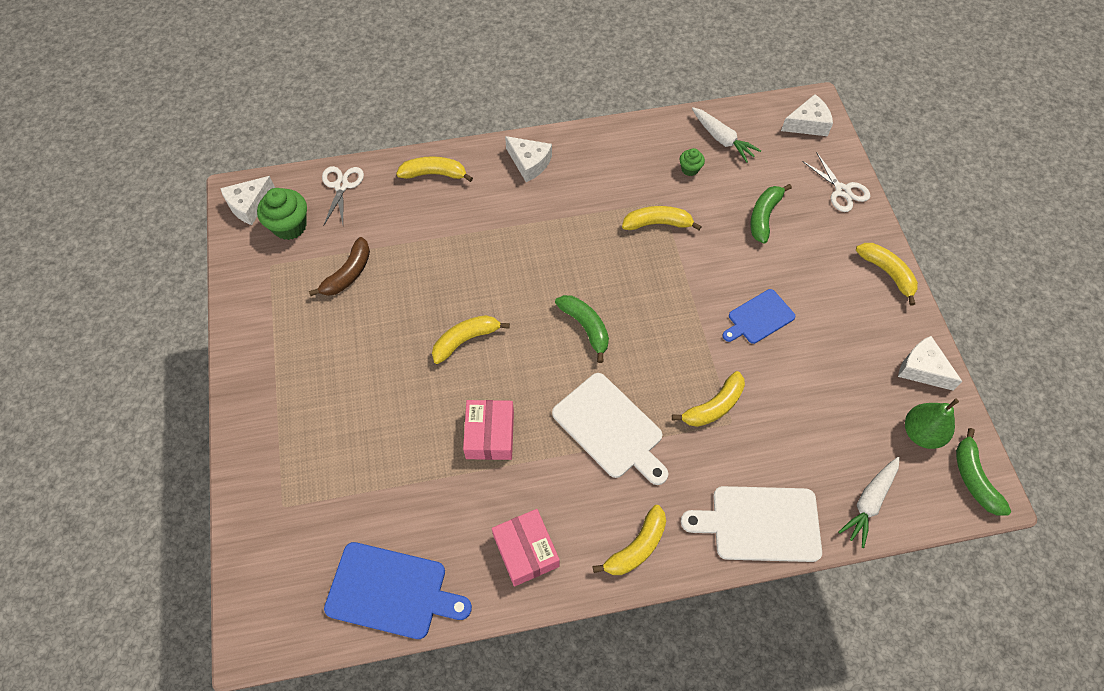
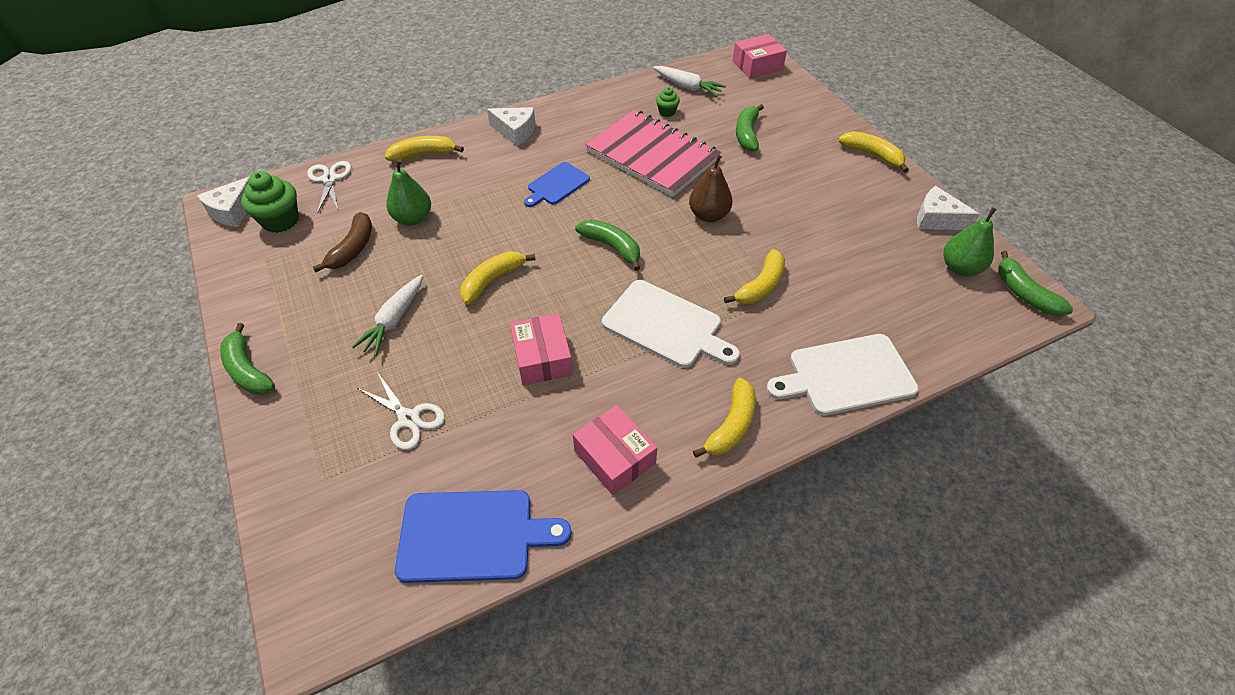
camera: 15 degrees left, 10 degrees down
(239, 384) = (247, 370): none -> green banana
(409, 251) = (413, 219): none -> green pear
(657, 223) = (652, 155): yellow banana -> pink notebook
(690, 311) = (708, 215): none -> brown pear
(759, 318) = (774, 208): blue cutting board -> blue cutting board (557, 185)
(807, 124) = (757, 65): white cheese -> pink box
(842, 191) = (807, 105): white scissors -> white scissors (408, 418)
(869, 502) = (940, 334): white carrot -> white carrot (394, 320)

